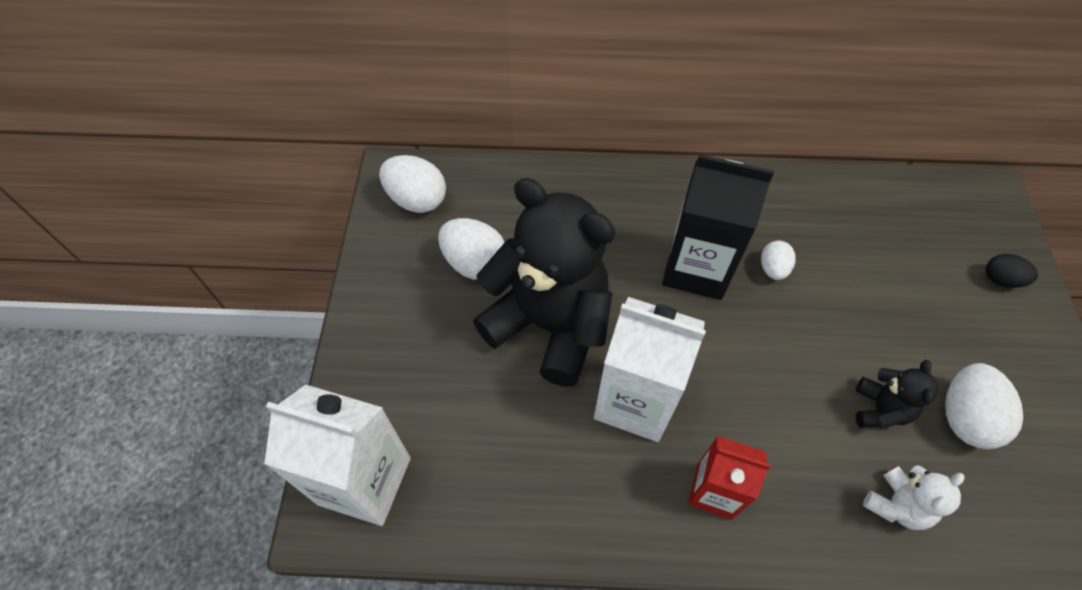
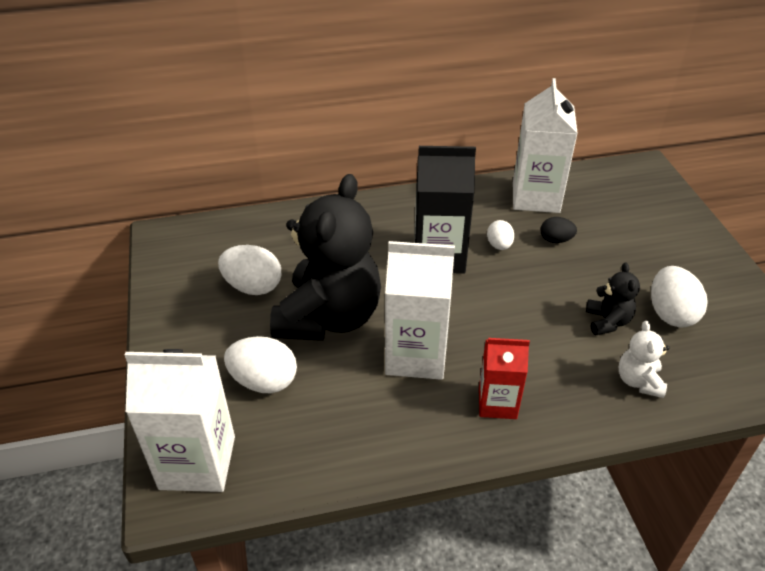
camera: 15 degrees left, 15 degrees down
(417, 200) = (189, 251): white egg -> white egg (264, 381)
(549, 325) = (329, 317): black teddy bear -> black teddy bear turned 90 degrees clockwise
(836, 208) = (535, 197): none -> white carton
(896, 505) = (638, 381): white teddy bear -> white teddy bear turned 150 degrees clockwise
(1001, 280) = (669, 221): black egg -> black egg (555, 240)

